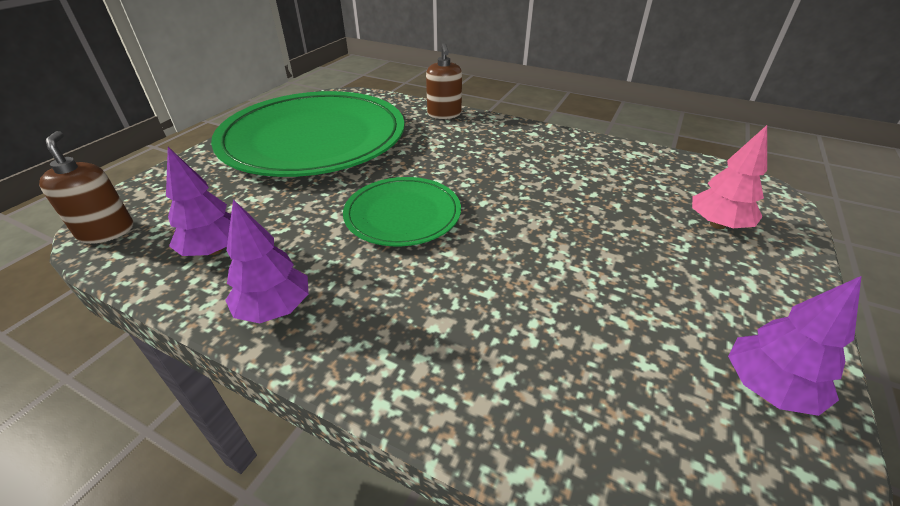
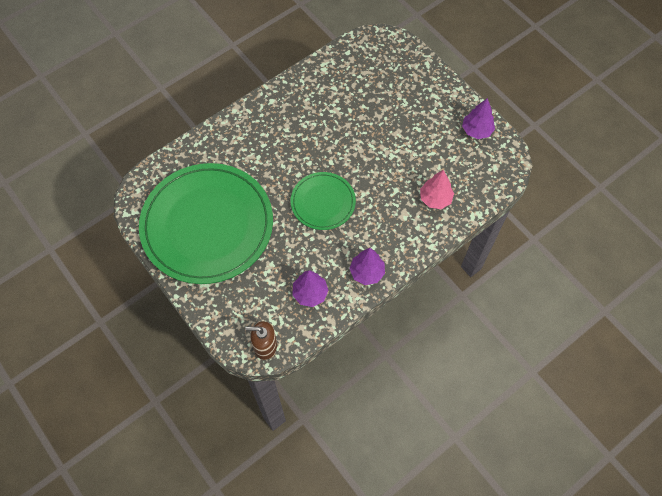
camera: 65 degrees left, 25 degrees up
(444, 114) = (215, 137): brown soap dispenser -> none
(717, 224) = (398, 78): pink tree -> pink tree (435, 199)

